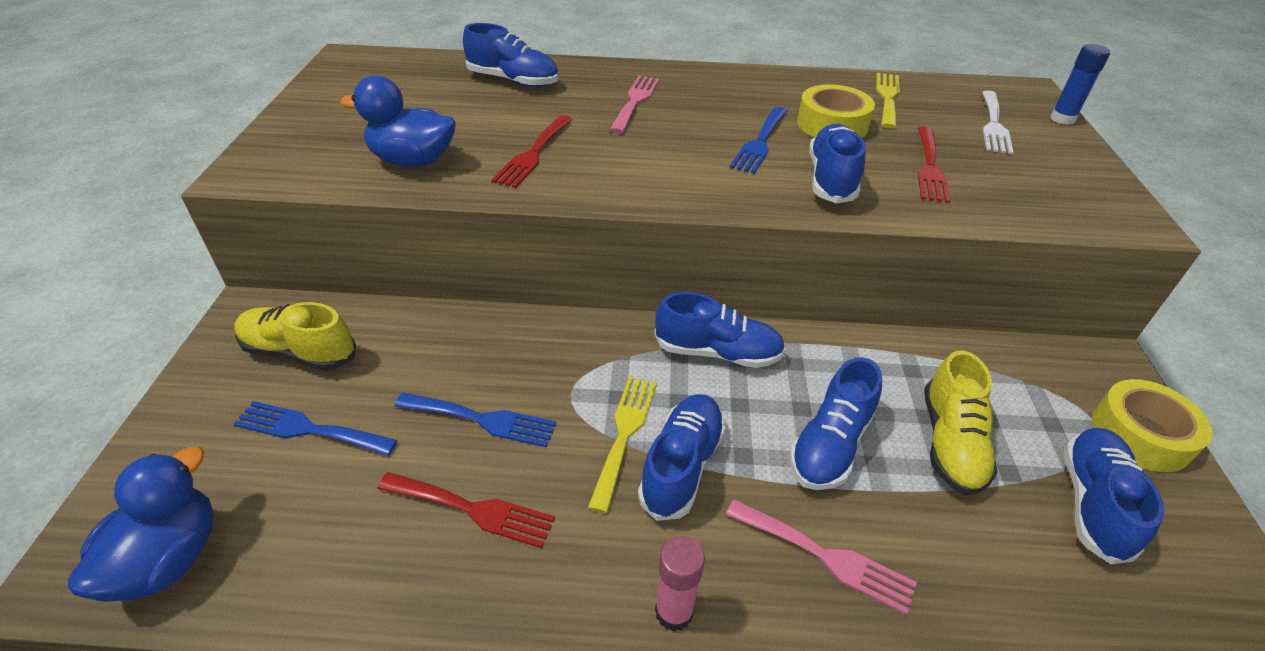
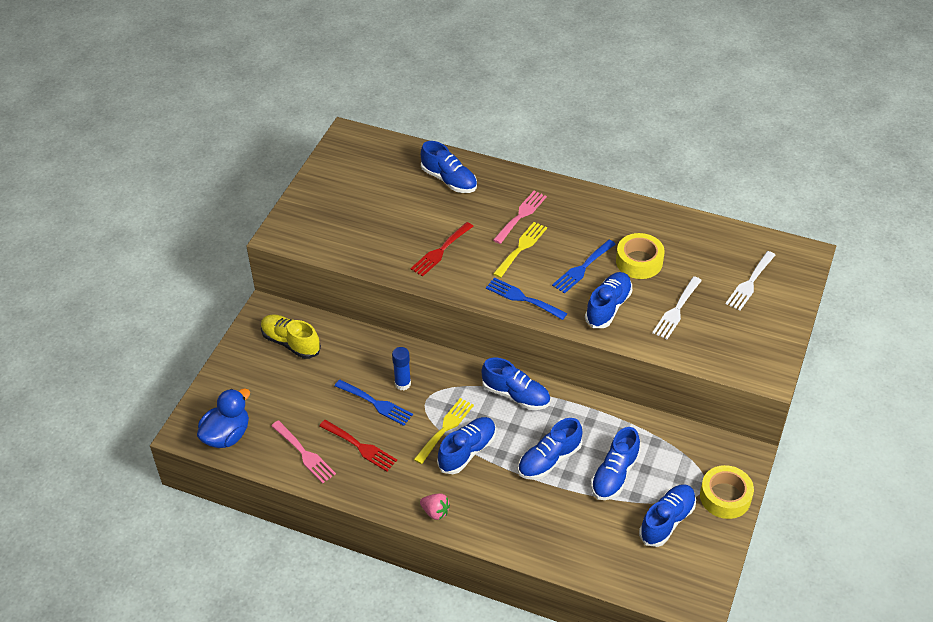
camera: 20 degrees right, 5 degrees up
(308, 429) = (291, 388): blue fork -> blue fork (522, 298)
(413, 161) = (370, 243): blue duck -> none
(674, 612) = (435, 512): pink glue stick -> pink strawberry
(826, 557) = (515, 509): pink fork -> pink fork (304, 454)
(887, 97) = (695, 243): yellow fork -> yellow fork (521, 247)
(930, 167) = (676, 310): red fork -> white fork
(950, 442) = (614, 475): yellow shoe -> blue shoe
(1062, 119) = (804, 287): blue glue stick -> blue glue stick (402, 384)

